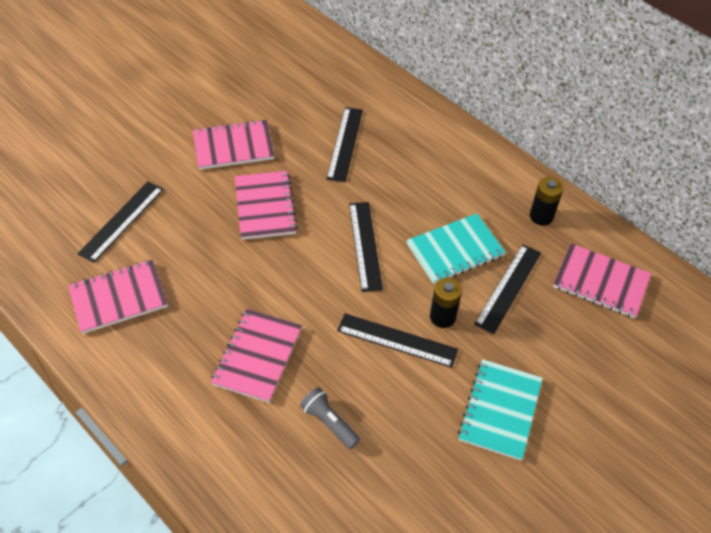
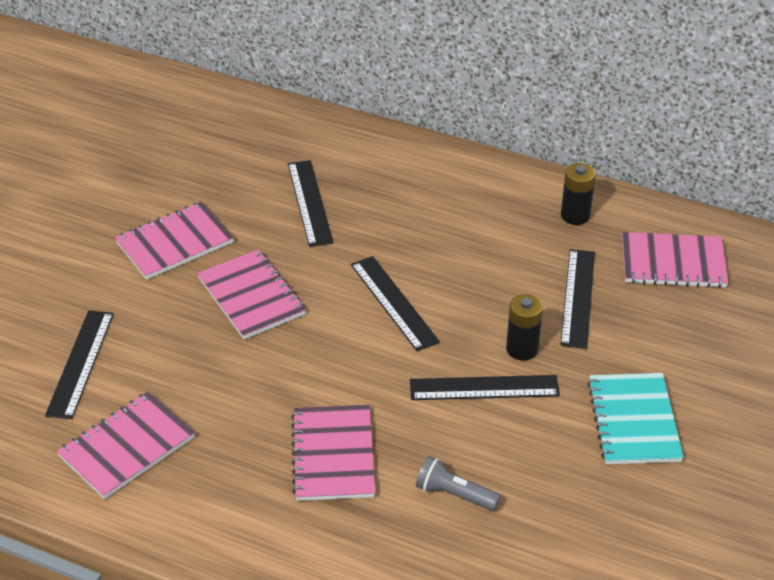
camera: 20 degrees left, 10 degrees down
(455, 250) = (498, 277): turquoise notebook -> none

